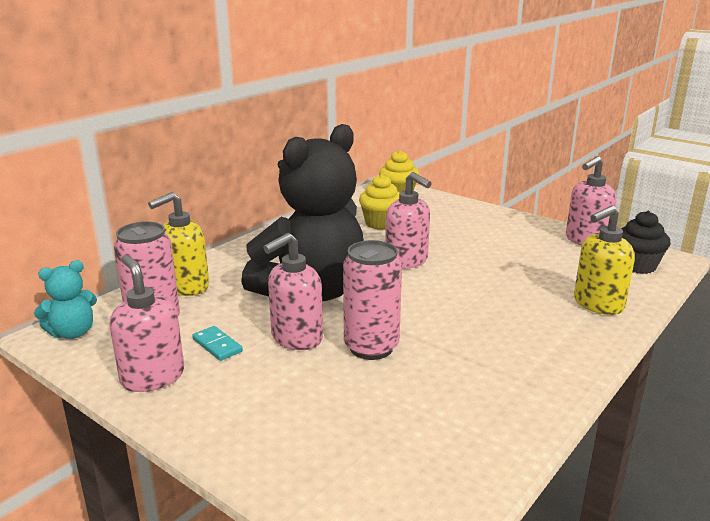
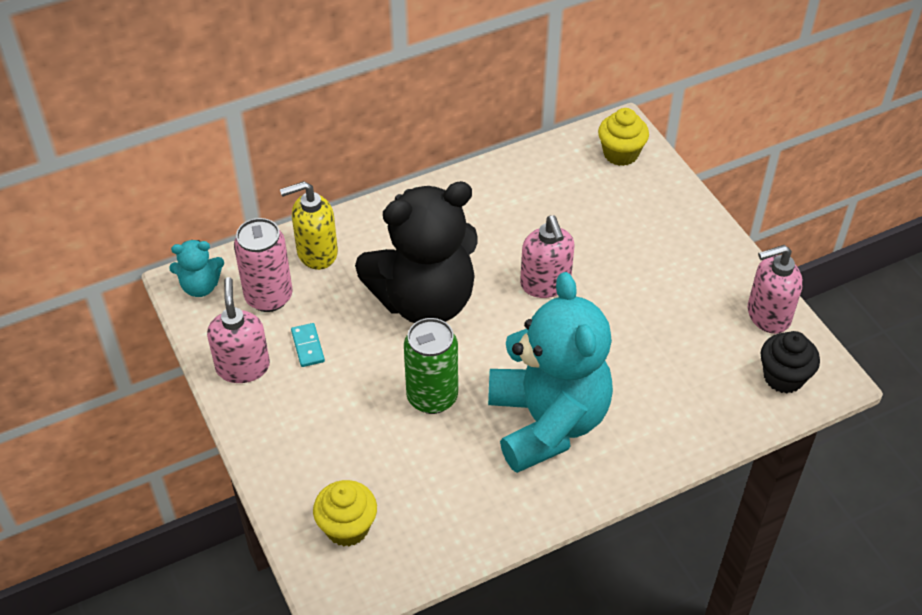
camera: 25 degrees right, 25 degrees up
(296, 338) = (376, 361): pink soap dispenser -> none
(371, 347) = (432, 397): pink can -> green can
(380, 223) = (563, 206): yellow cupcake -> yellow cupcake (347, 527)
(491, 335) = (547, 422): none -> turquoise teddy bear
(597, 304) = (684, 418): yellow soap dispenser -> none

